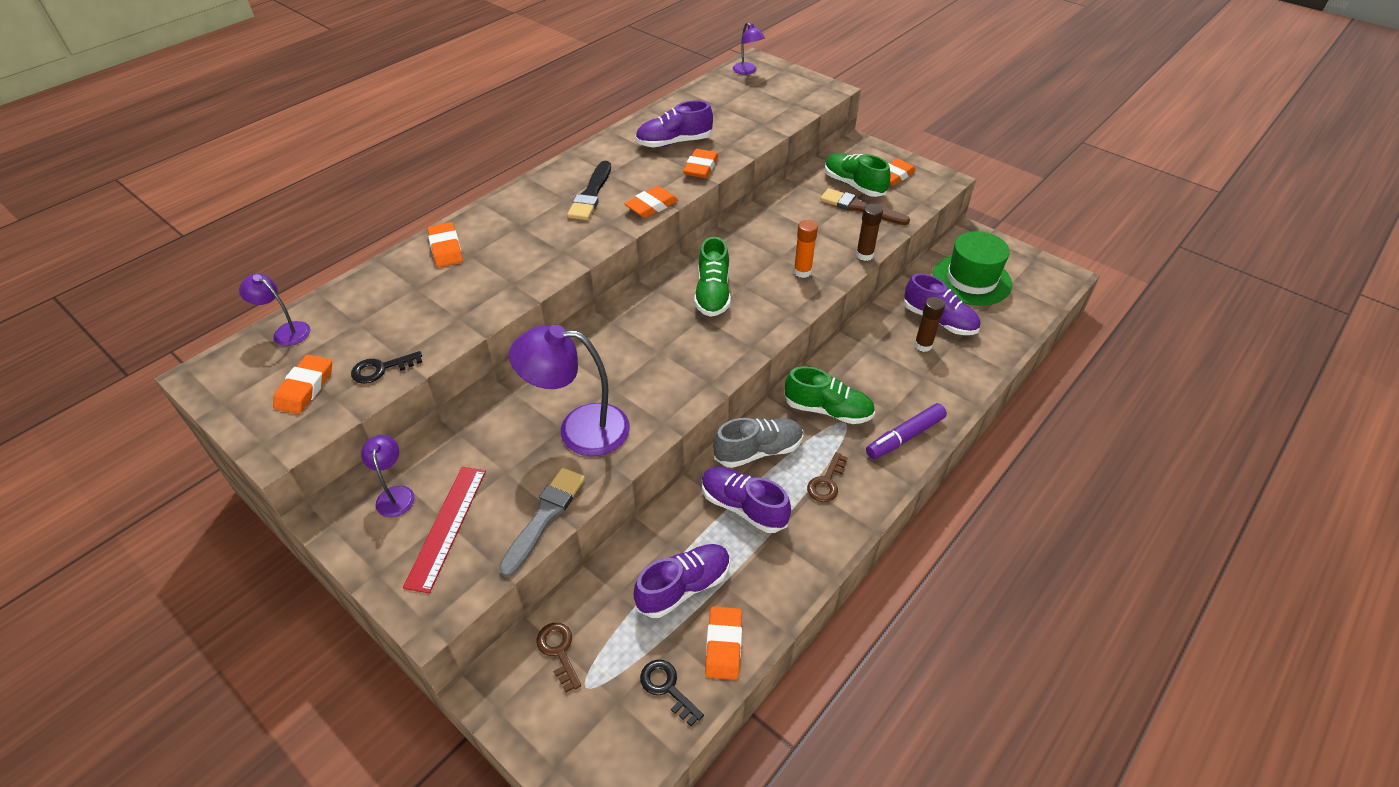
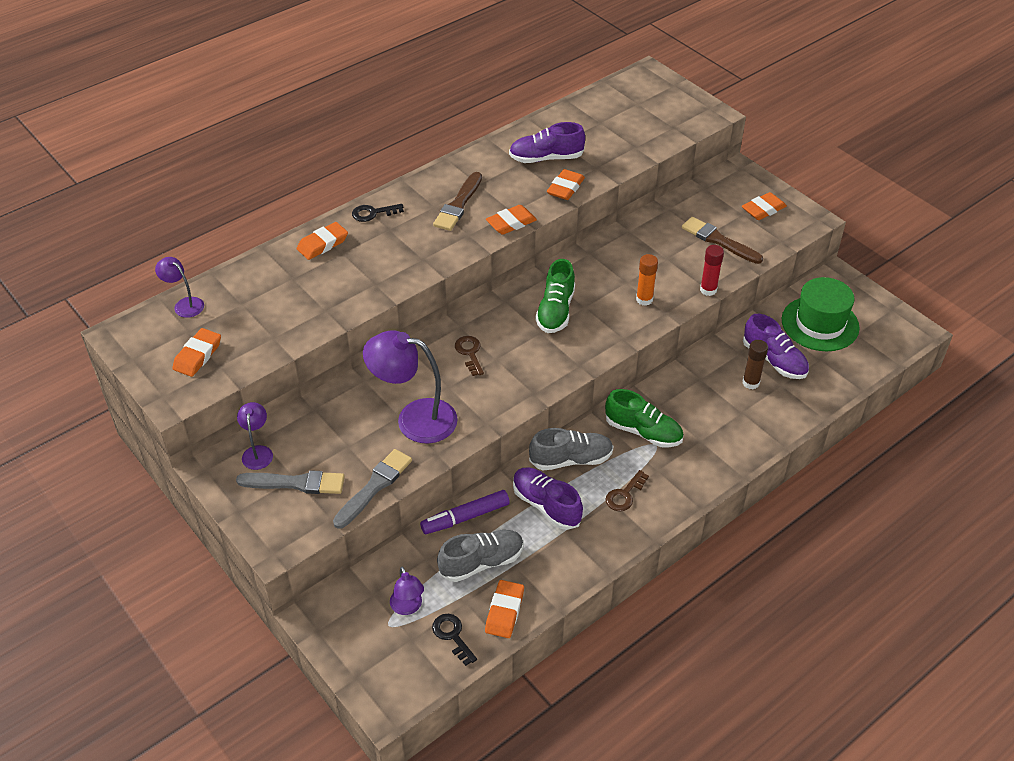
camera: 10 degrees right, 0 degrees up
(381, 369) = (258, 347): black key -> black key (373, 213)
(446, 248) = (322, 244): orange eraser -> orange eraser turned 60 degrees clockwise
(447, 526) = (296, 483): red ruler -> grey brush
(558, 651) = (371, 595): brown key -> brown key (470, 353)
(591, 194) = (458, 205): black brush -> brown brush
(684, 587) = (481, 562): purple shoe -> grey shoe
(747, 71) = (636, 84): purple lamp -> purple lamp (408, 607)
(853, 185) = (719, 215): green shoe -> none
(864, 255) = (708, 290): brown glue stick -> red glue stick
(905, 437) = (707, 465): purple marker -> purple marker (465, 517)

